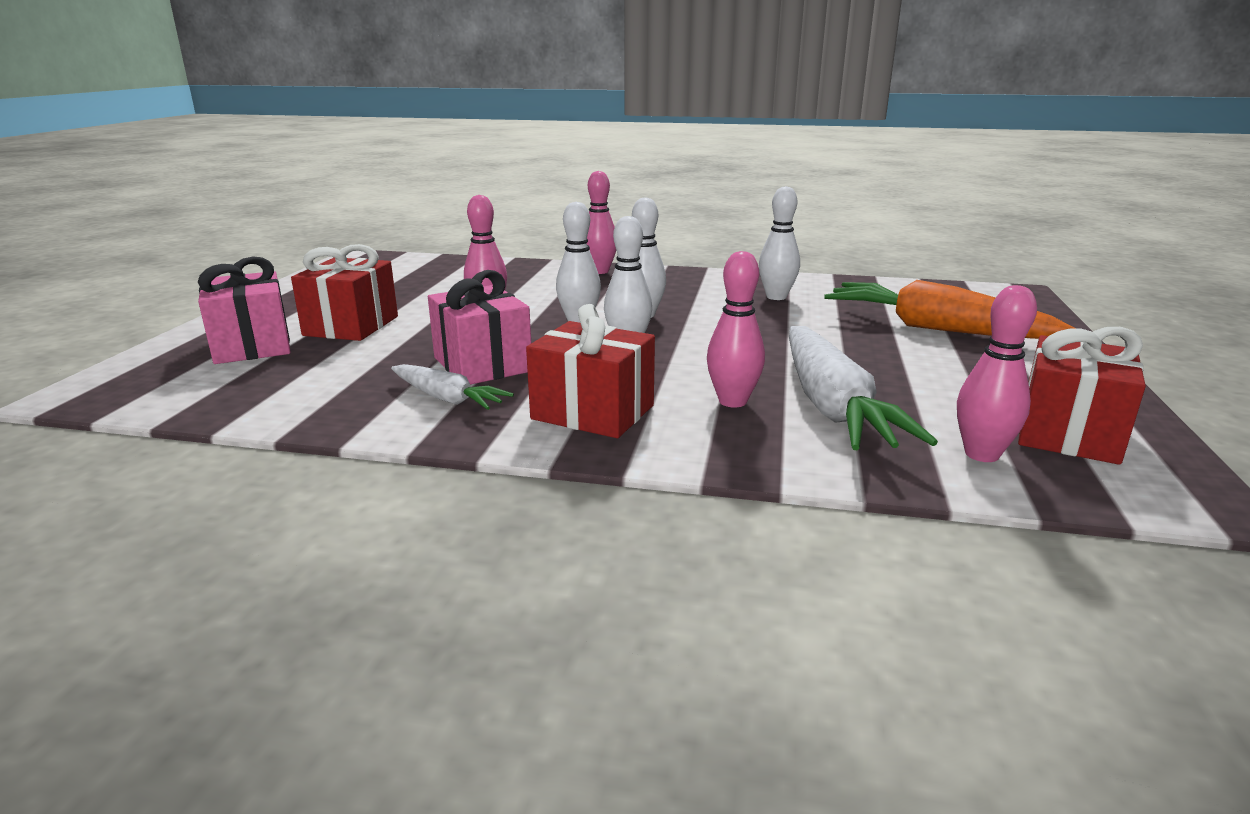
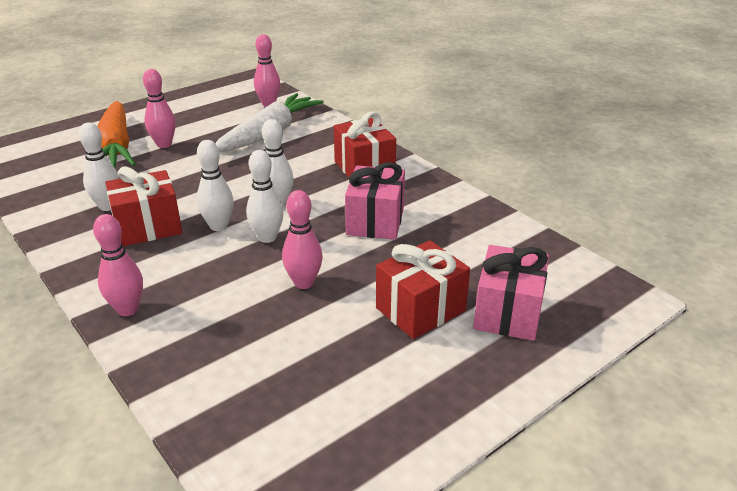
camera: 140 degrees left, 10 degrees up
(447, 398) = (419, 203): white carrot -> none
(732, 401) = (300, 150): pink bowling pin -> pink bowling pin (164, 144)
(1068, 433) = (224, 98): red gift -> red gift (148, 227)

